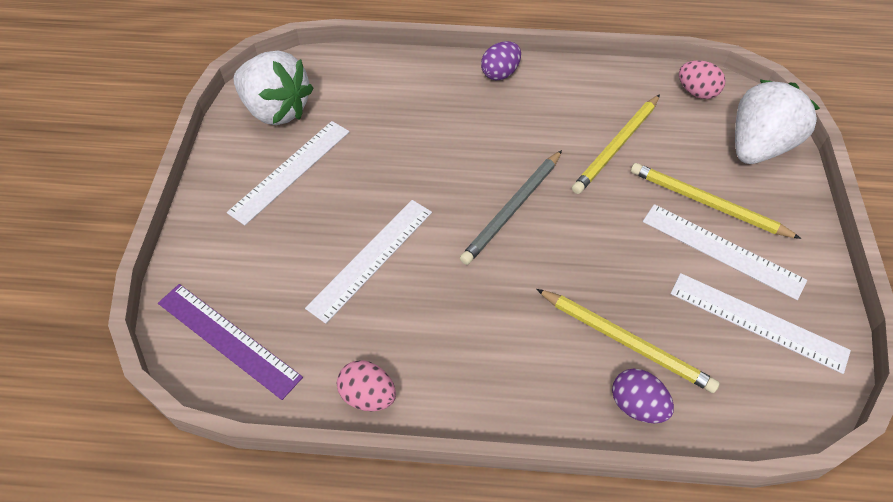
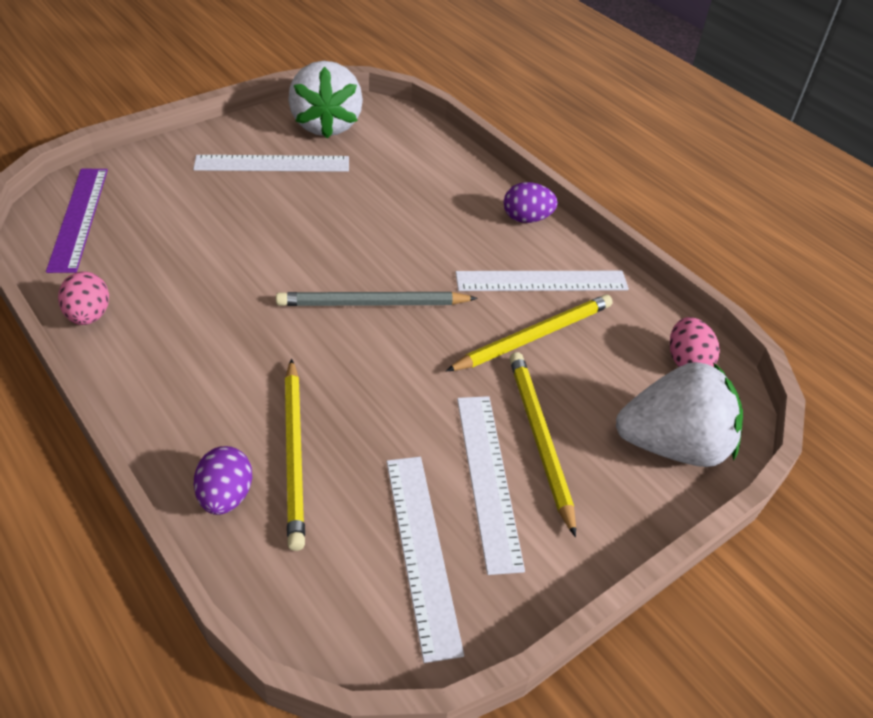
camera: 45 degrees right, 10 degrees down
(371, 258) = (228, 249): white ruler -> white ruler (541, 281)
(616, 146) = (534, 336): yellow pencil -> yellow pencil turned 150 degrees clockwise

